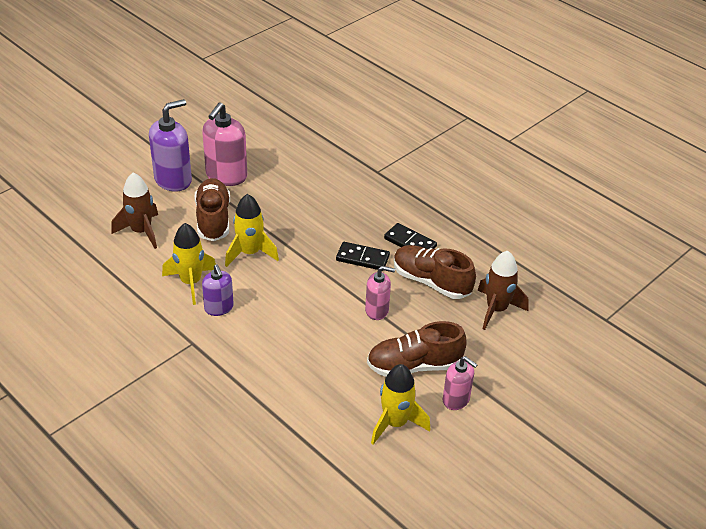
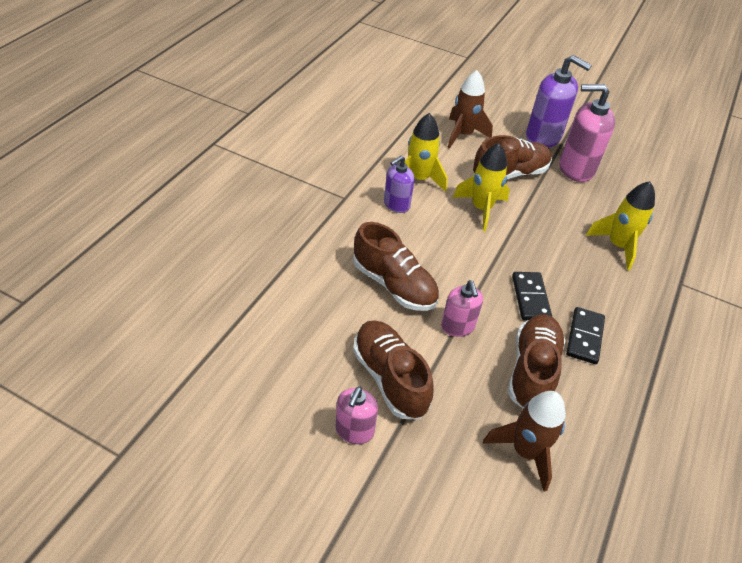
camera: 70 degrees right, 5 degrees up
(318, 337) = (394, 285): none -> brown shoe
(395, 423) = (298, 376): yellow rocket -> yellow rocket (617, 246)

